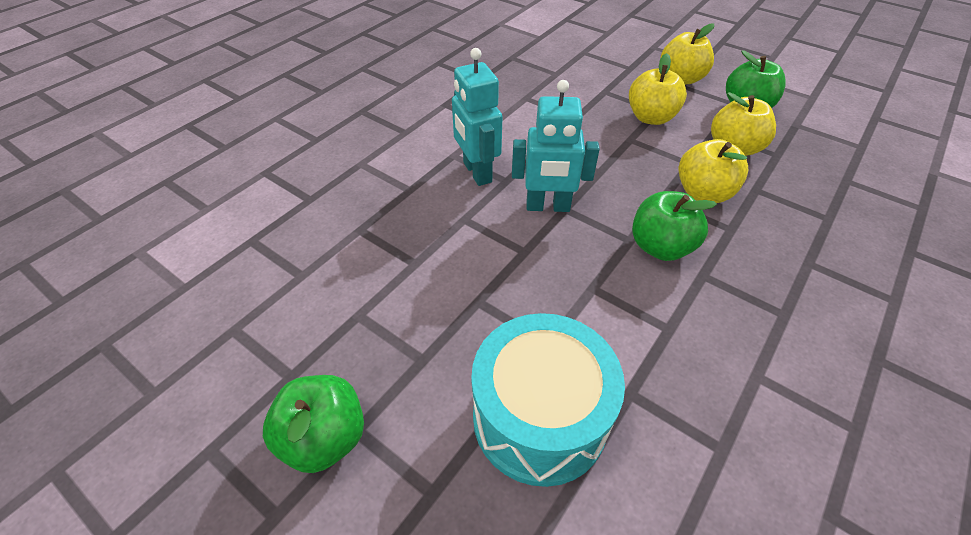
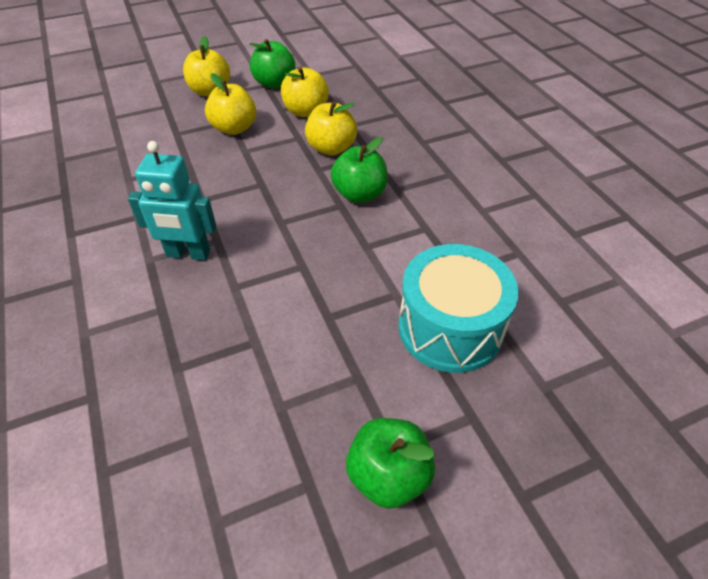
camera: 60 degrees left, 0 degrees up
(548, 206) = (270, 230): turquoise robot -> none

